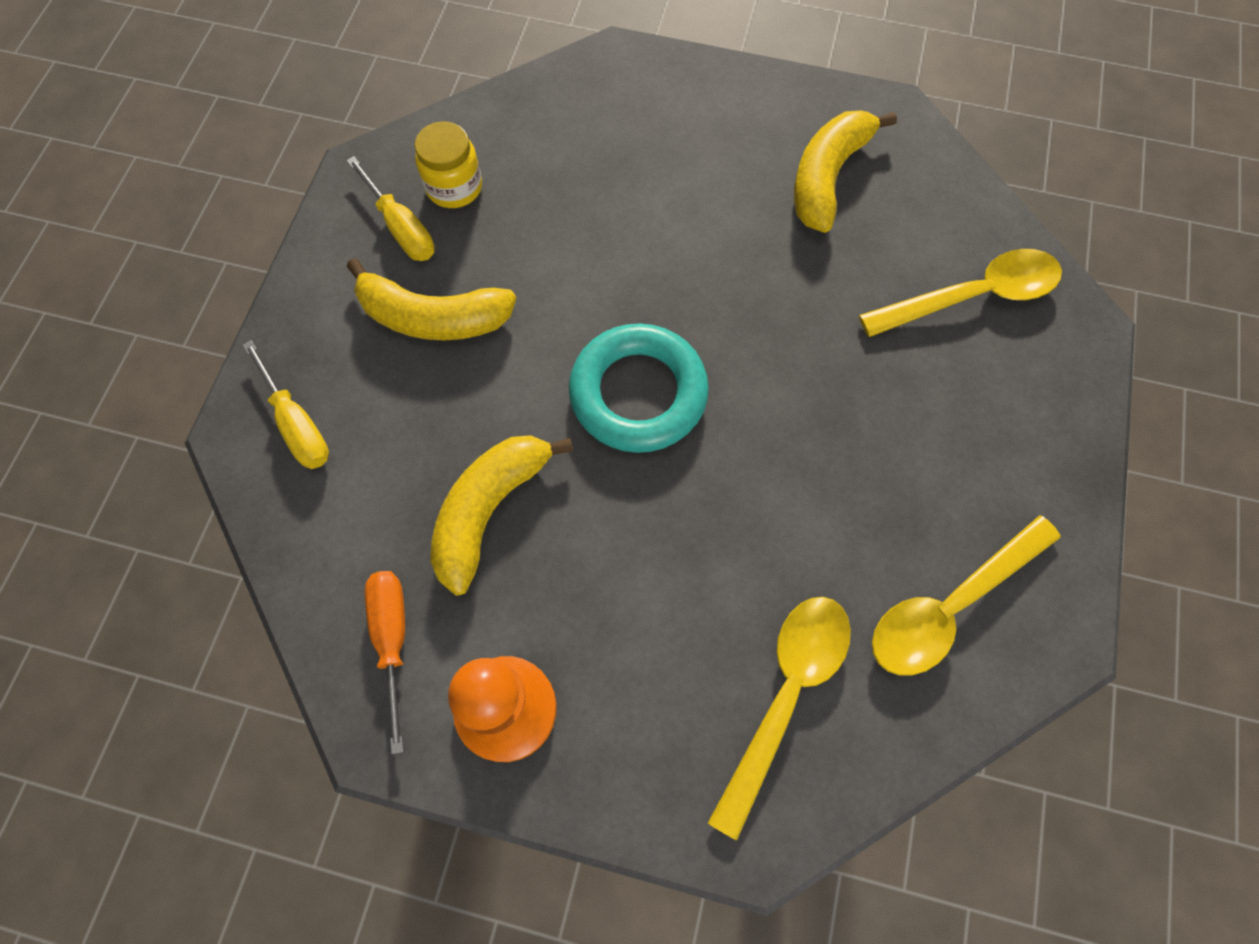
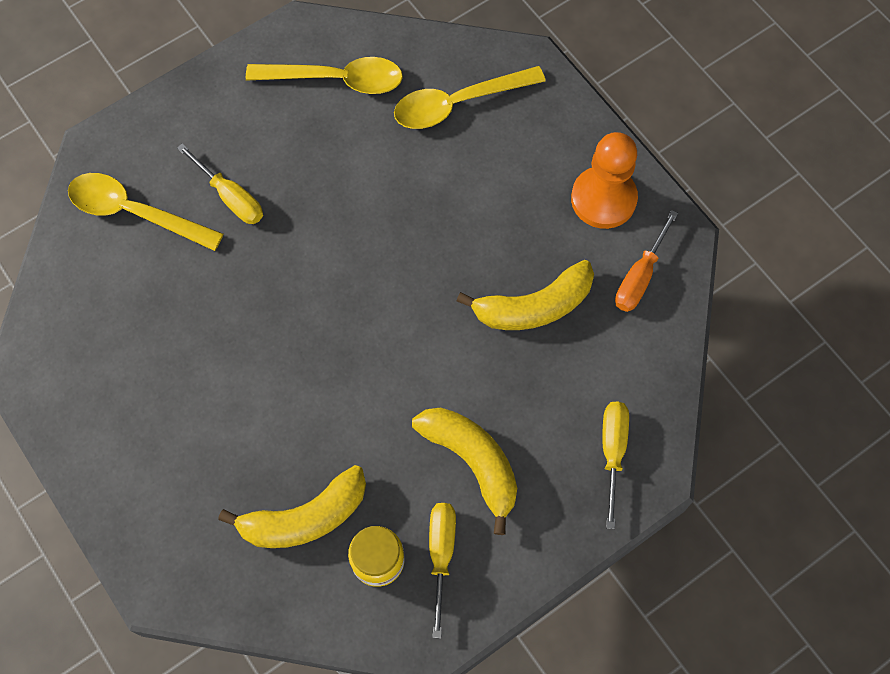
camera: 140 degrees left, 0 degrees up
(638, 393) = (388, 308): turquoise ring -> none
(827, 177) = (125, 358): yellow banana -> yellow banana (305, 517)
(904, 381) = (231, 197): none -> yellow screwdriver

